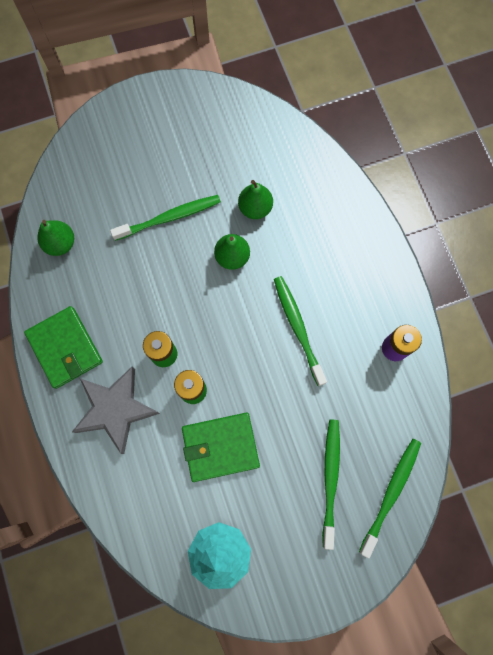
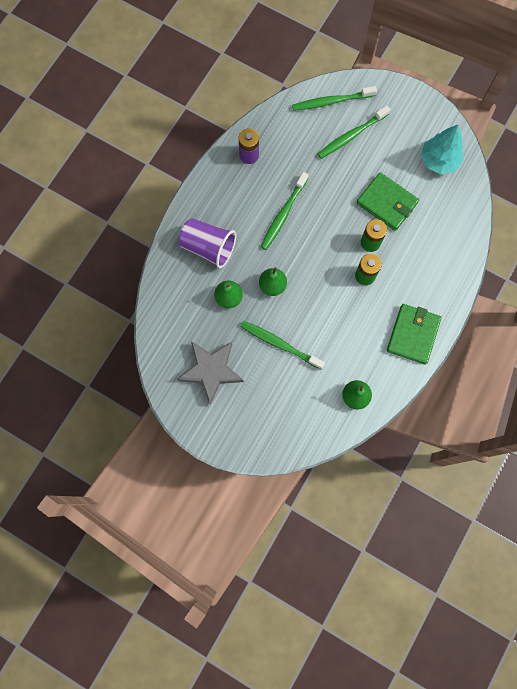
camera: 130 degrees left, 0 degrees up
(116, 409) = (419, 275): grey star -> grey star (211, 371)
(323, 229) = (208, 247): none -> purple cup

